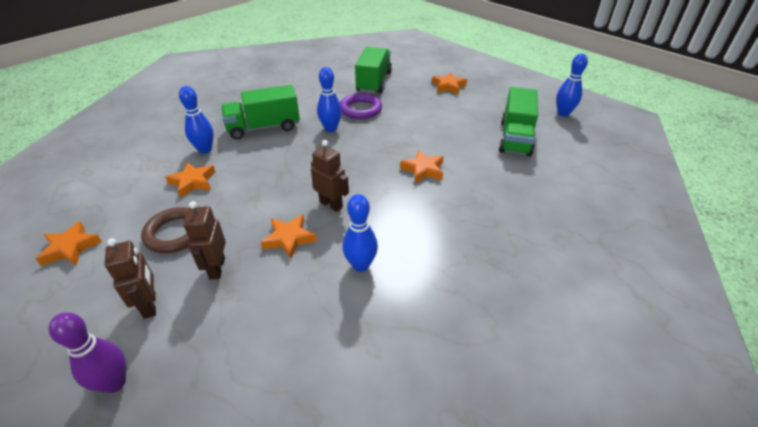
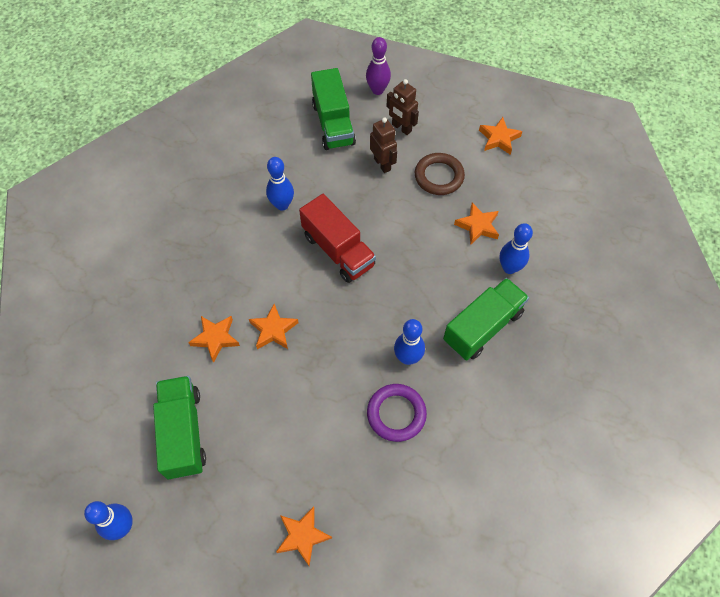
camera: 155 degrees right, 20 degrees up
(289, 238) = (349, 205): orange star -> orange star (215, 338)
(331, 204) = (338, 250): brown robot -> red truck
(374, 82) = (417, 497): green truck -> green truck (333, 124)

